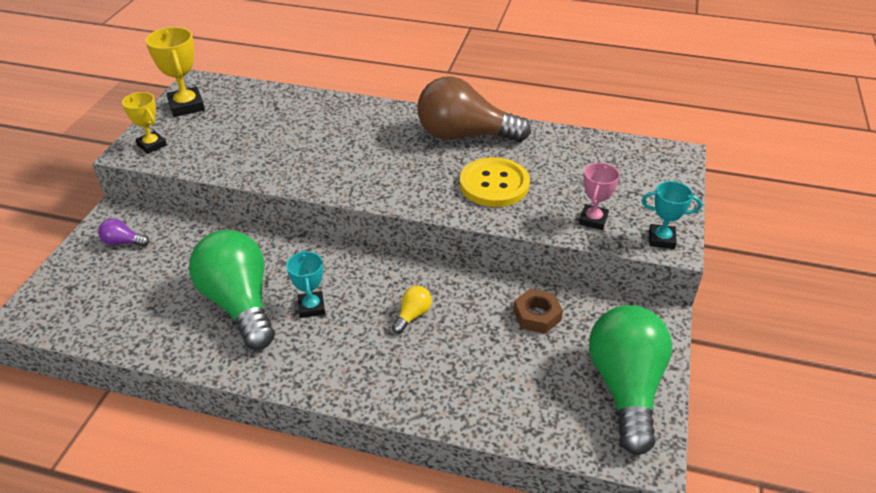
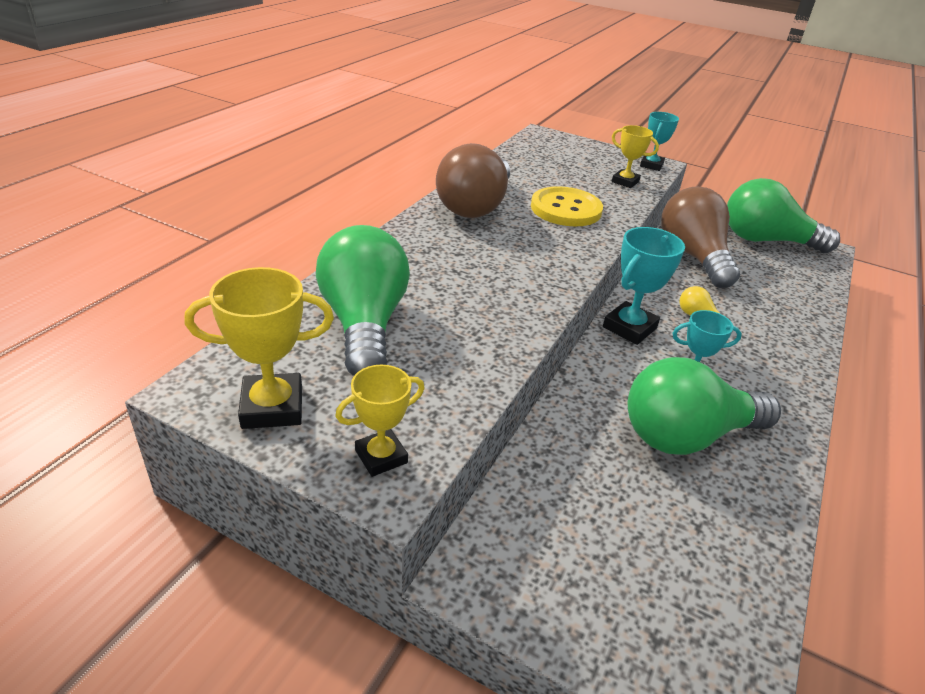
camera: 80 degrees left, 5 degrees down
(123, 242) = (548, 561): purple light bulb -> none
(270, 117) = (364, 324): none -> green light bulb
(374, 269) = (629, 328): none -> turquoise trophy
(537, 315) = (693, 256): brown nut -> brown light bulb
(593, 220) = (625, 182): pink trophy -> yellow trophy

